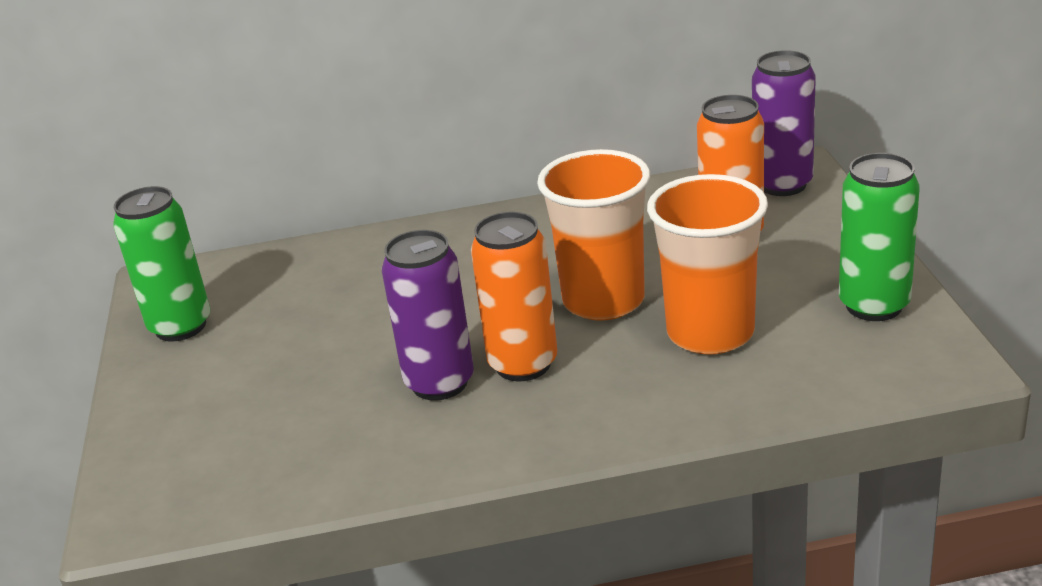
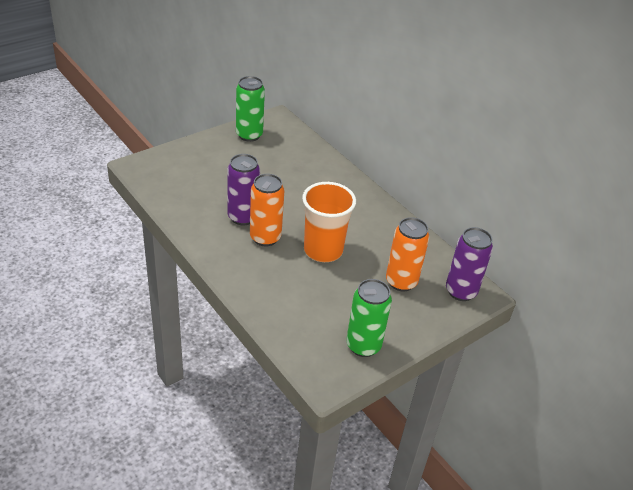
camera: 55 degrees right, 10 degrees up
(710, 333) = (314, 291): orange cup -> none

